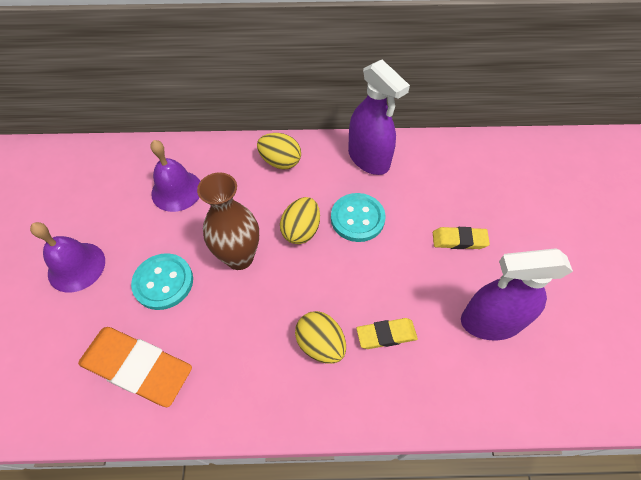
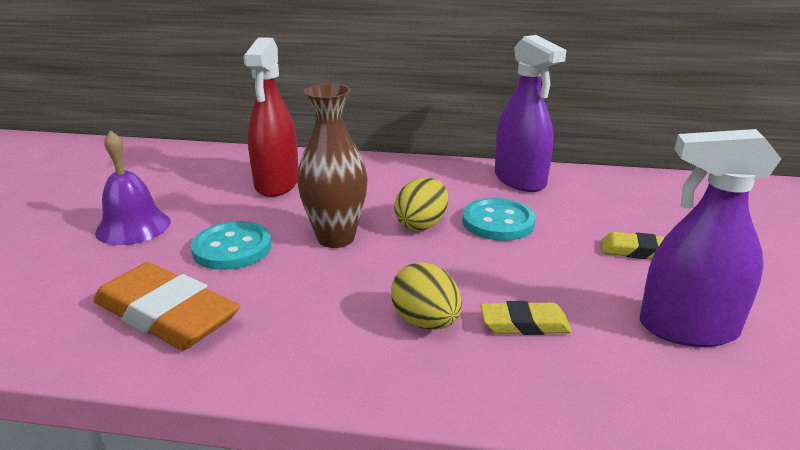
camera: 10 degrees right, 30 degrees down
(177, 190) = (277, 184): purple bell -> red spray bottle
(280, 162) = (408, 174): yellow egg -> none

